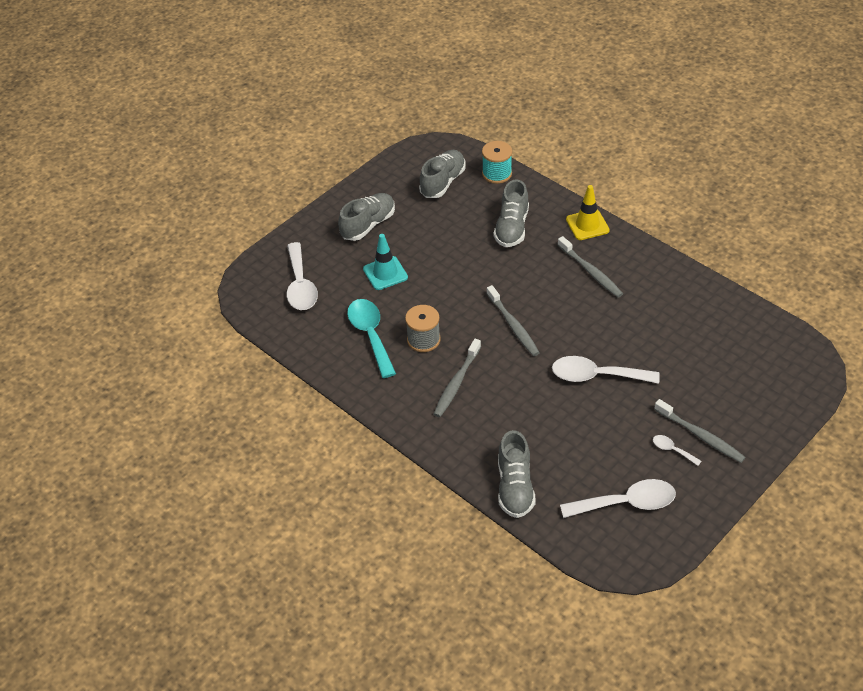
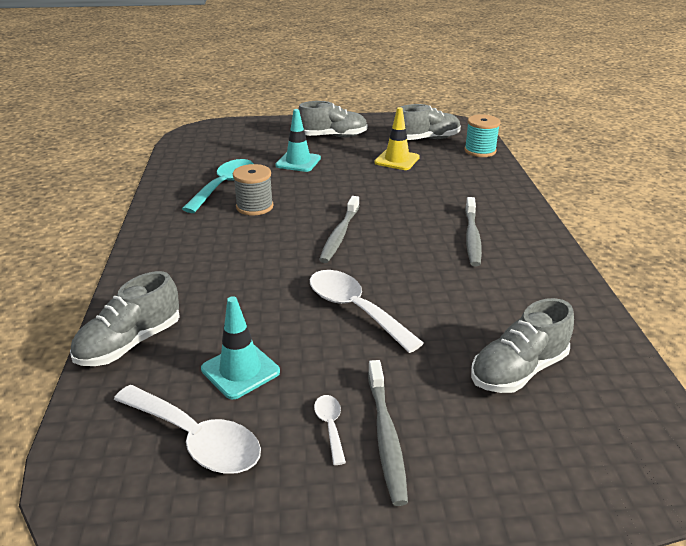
camera: 40 degrees right, 15 degrees down
(300, 285) = (232, 143): white spoon -> none
(457, 382) = (228, 243): grey toothbrush -> none
(512, 228) = (442, 181): grey shoe -> grey shoe (518, 370)
(587, 225) = (517, 208): yellow traffic cone -> yellow traffic cone (397, 160)
(593, 456) = (240, 370): none -> turquoise traffic cone

